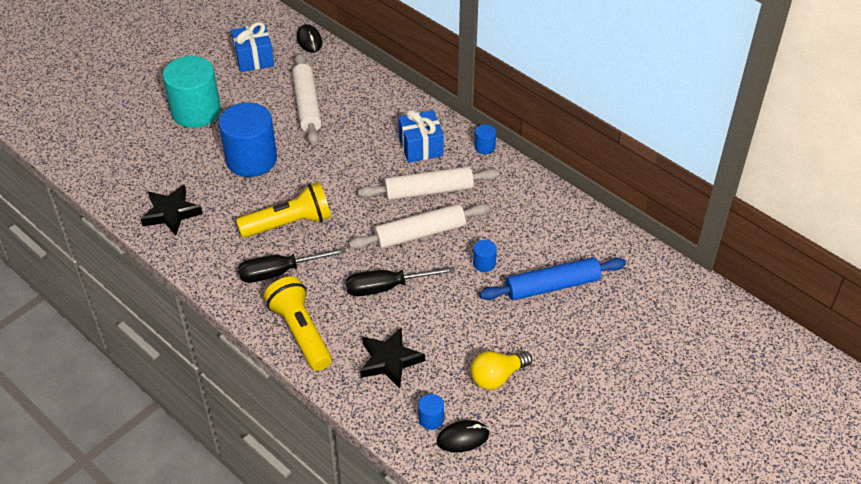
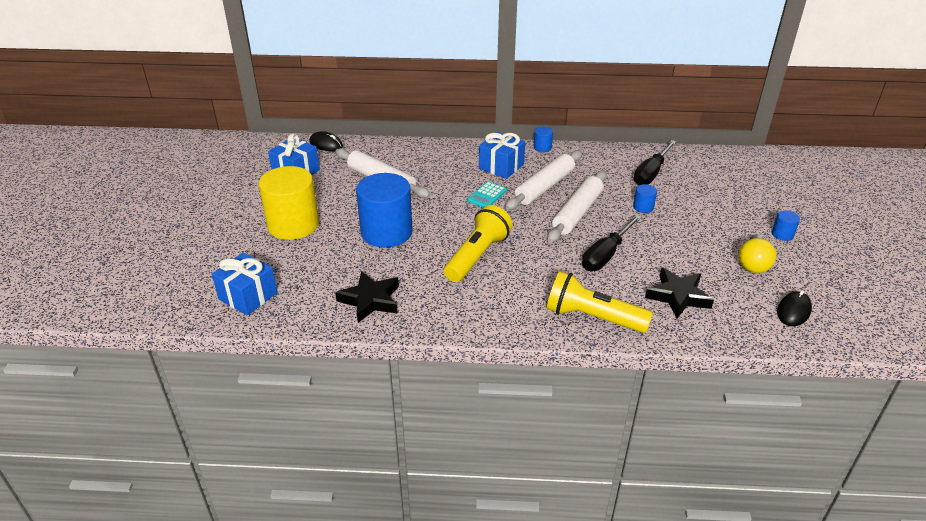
camera: 40 degrees left, 10 degrees down
(101, 158) = (248, 296): none -> blue gift
(196, 111) = (293, 225): turquoise cylinder -> yellow cylinder
(279, 272) = (517, 289): black screwdriver -> black screwdriver (651, 173)
(370, 170) = (487, 195): none -> turquoise calculator
(431, 419) = (758, 313): blue cylinder -> blue cylinder (782, 234)
(552, 286) = (700, 197): blue rolling pin -> none

